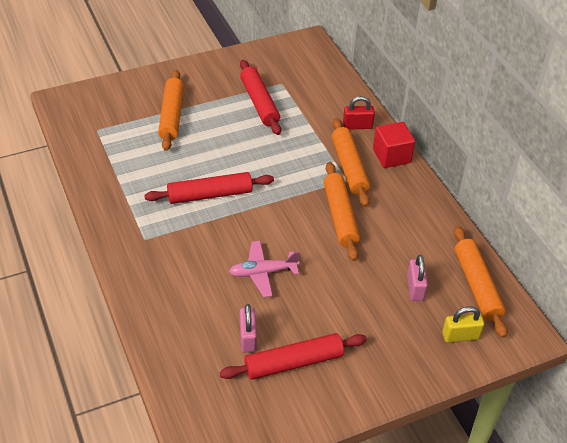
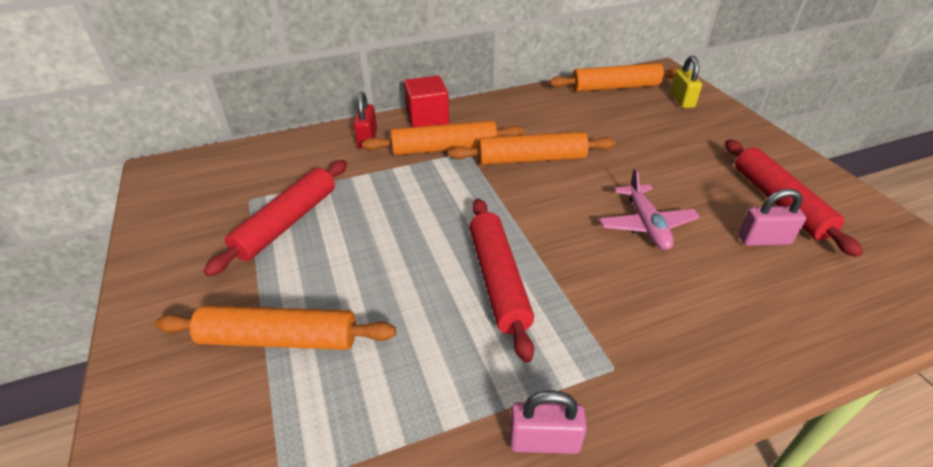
camera: 85 degrees left, 5 degrees down
(259, 103) = (287, 223): red rolling pin -> red rolling pin turned 45 degrees counterclockwise
(415, 288) = (630, 119): pink padlock -> pink padlock (544, 441)

